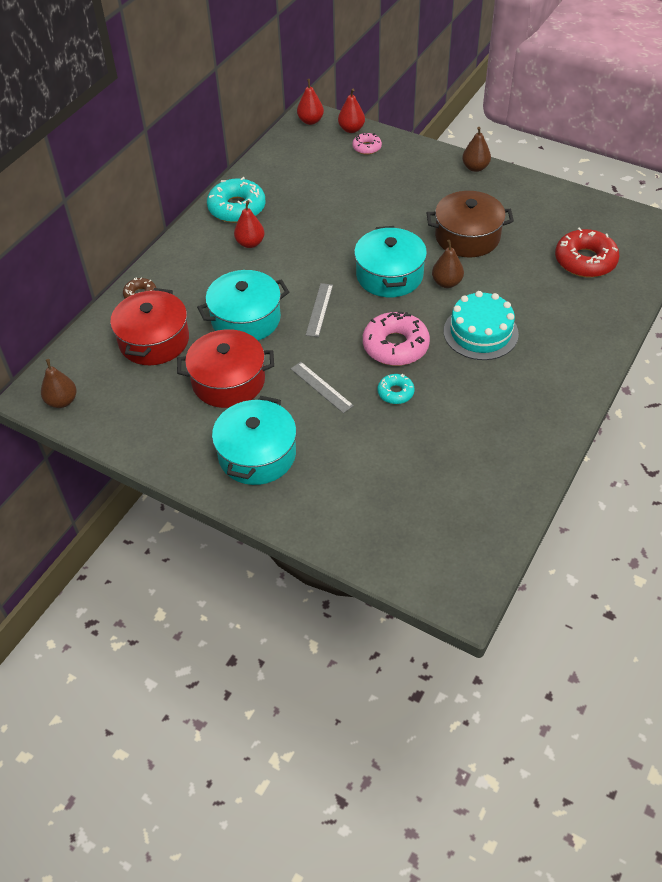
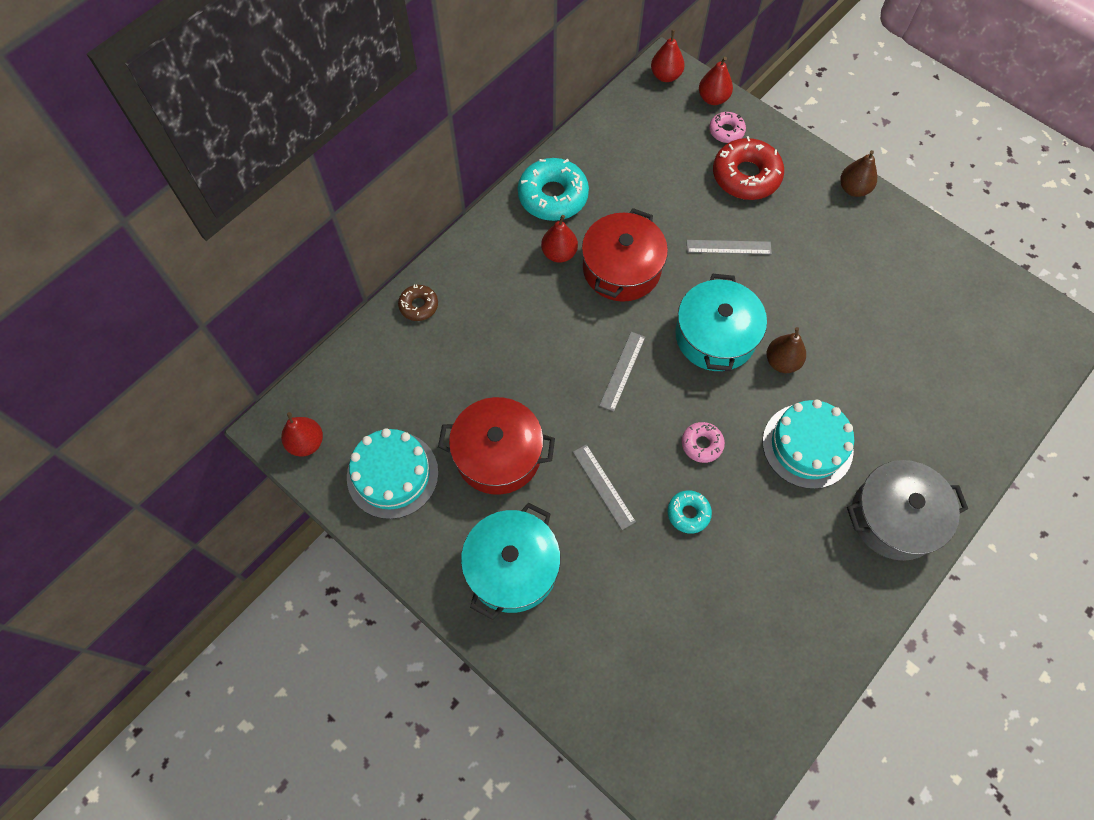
camera: 10 degrees right, 15 degrees up
(62, 401) = (306, 443): brown pear -> red pear
(141, 410) = (392, 474): none -> turquoise cake
(154, 340) = (423, 376): red pot -> red pot (621, 268)
(246, 319) = (534, 367): turquoise pot -> none
(386, 218) = (728, 247): none -> grey ruler
(395, 346) = (702, 444): pink donut -> pink donut, size x0.53
(467, 237) = (821, 296): brown pot -> none
(561, 366) = (894, 517): none -> grey pot
(585, 261) = (958, 362): red donut -> red donut (746, 176)

